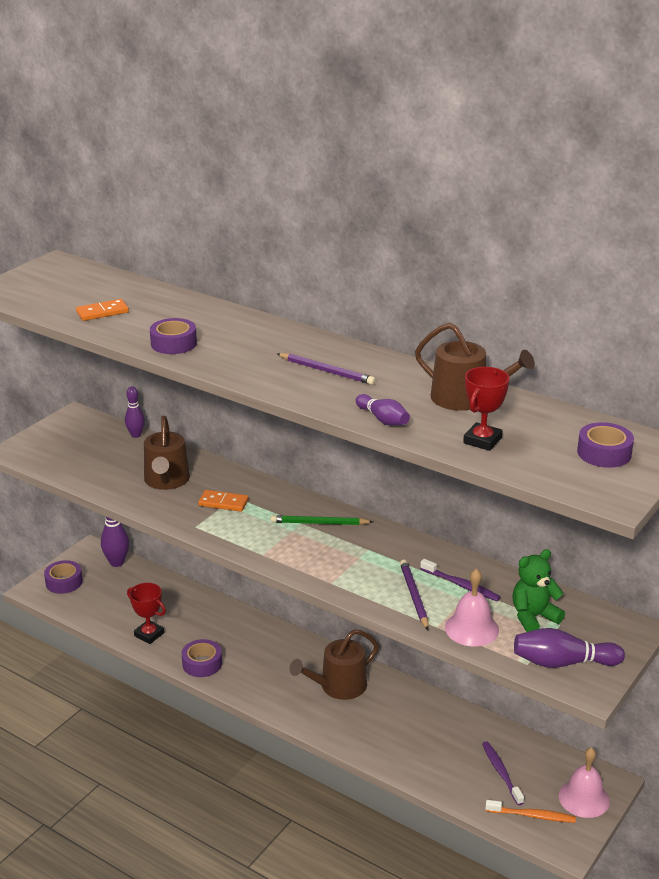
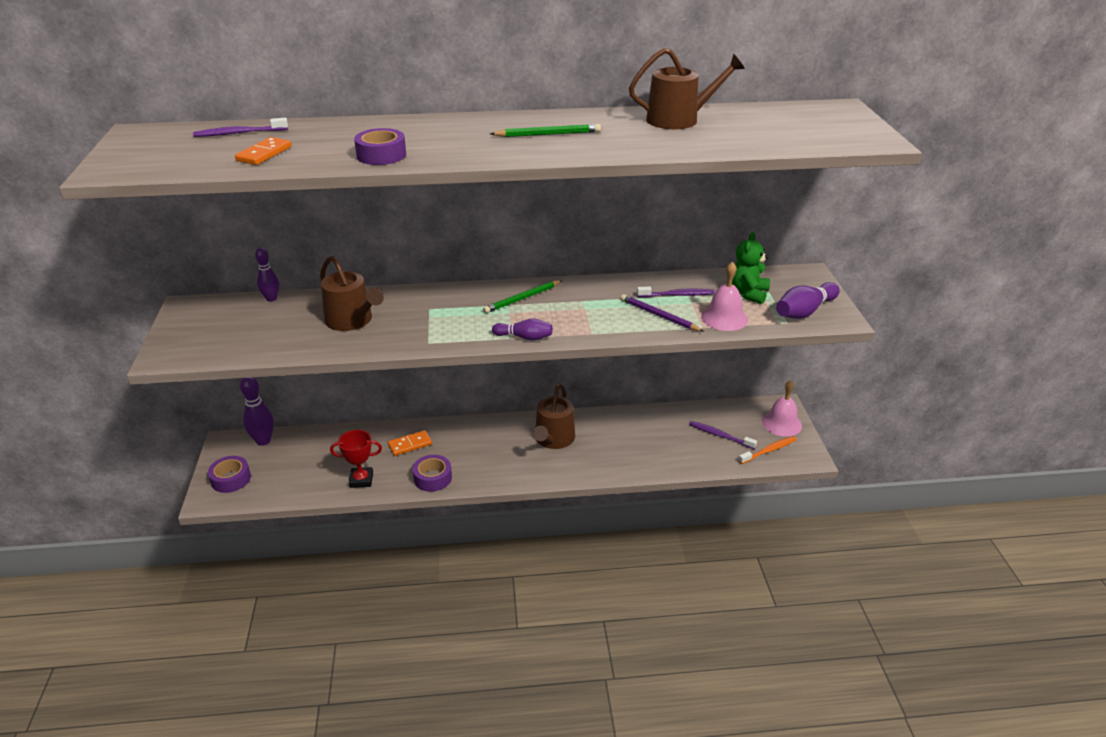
camera: 40 degrees left, 5 degrees up
(115, 287) = (239, 133): none -> purple toothbrush
(223, 503) = (426, 316): orange domino -> orange domino (410, 445)
(326, 371) = (548, 134): purple pencil -> green pencil
(383, 419) = (651, 149): purple bowling pin -> purple bowling pin (524, 337)
(482, 440) = (741, 139): red trophy -> none
(604, 453) = (822, 121): purple tape -> none

